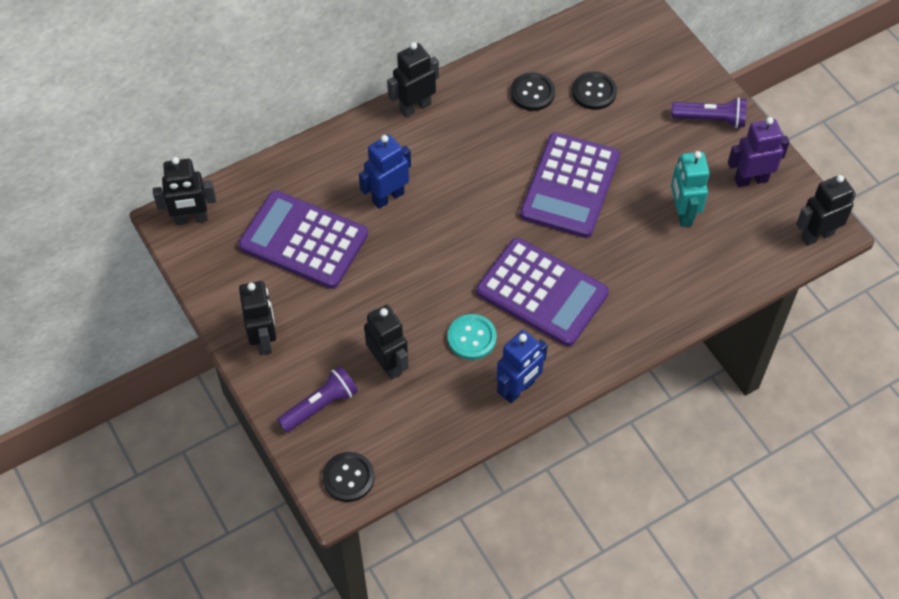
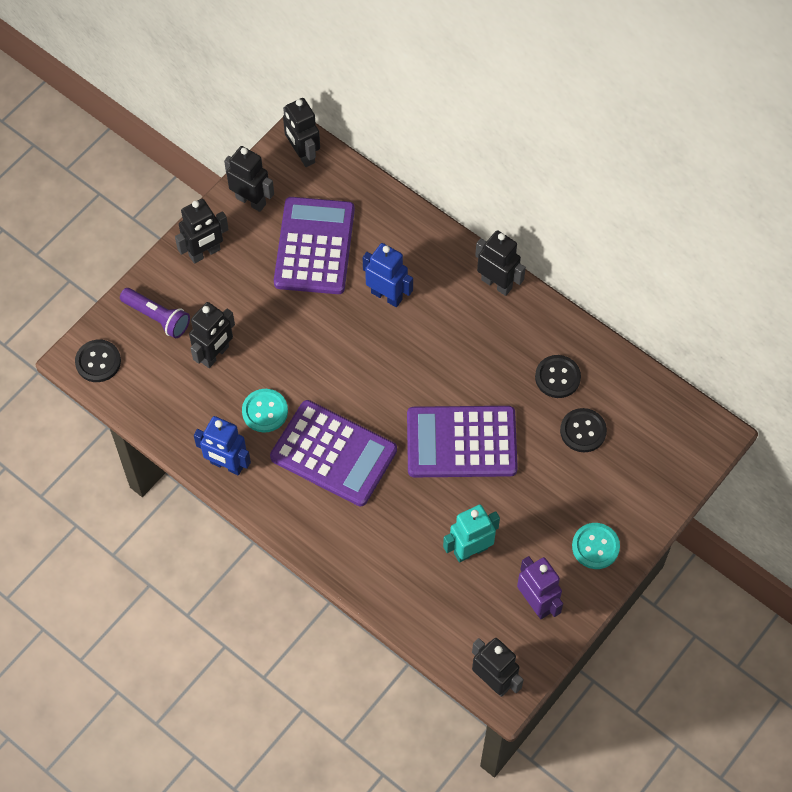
camera: 70 degrees right, 5 degrees up
(222, 280) = (251, 201): none -> black robot
(542, 292) = (333, 454): purple calculator -> purple calculator turned 75 degrees counterclockwise
(710, 119) = (595, 546): purple flashlight -> turquoise button

